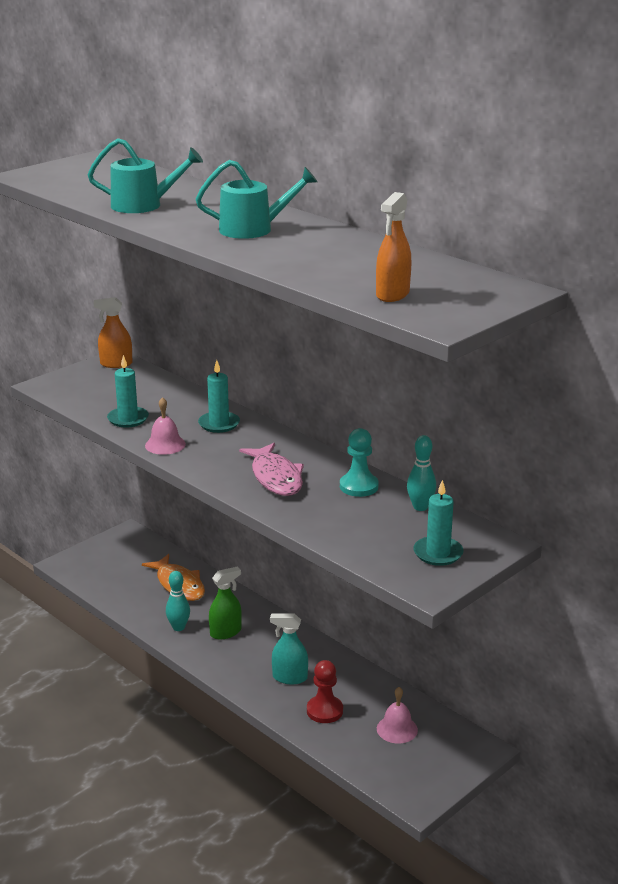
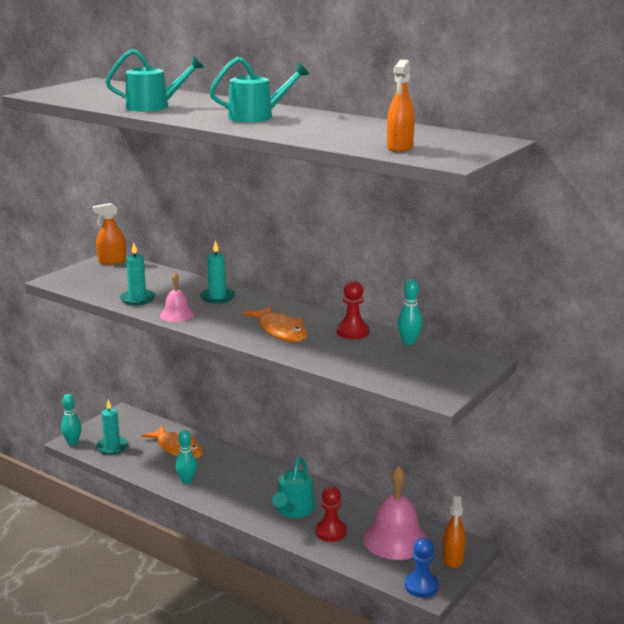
camera: 10 degrees left, 5 degrees down
(64, 565) = (72, 442): none -> turquoise bowling pin
(226, 632) = (229, 481): green spray bottle -> none
(276, 477) = (281, 331): pink fish -> orange fish
(289, 677) = (293, 510): turquoise spray bottle -> turquoise watering can
(359, 486) = (352, 332): turquoise pawn -> red pawn
(397, 729) = (395, 539): pink bell -> pink bell, size x1.86
(410, 792) = (421, 586): none -> blue pawn
(438, 553) = (437, 372): turquoise candle -> turquoise candle (112, 447)
(457, 762) = (453, 559): none -> orange spray bottle

